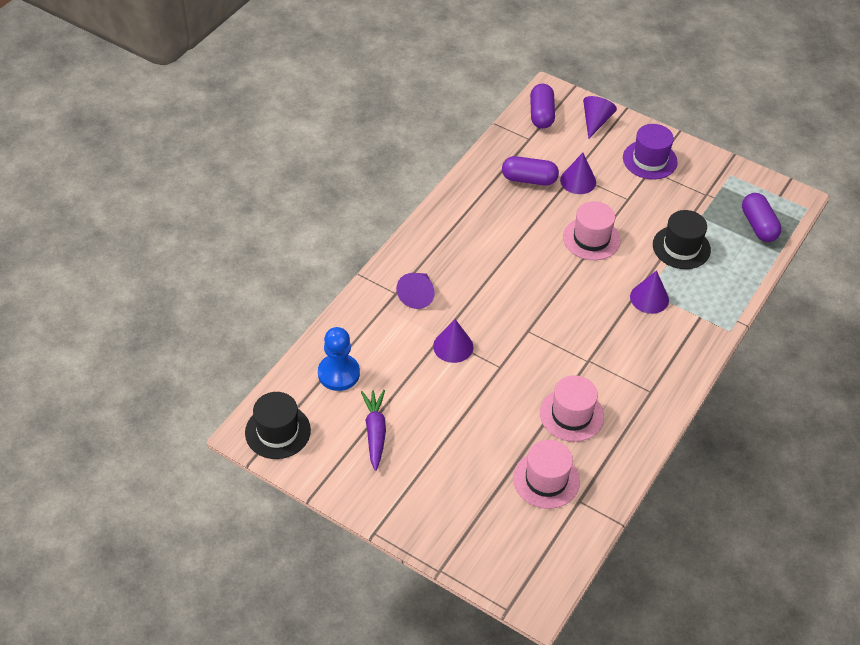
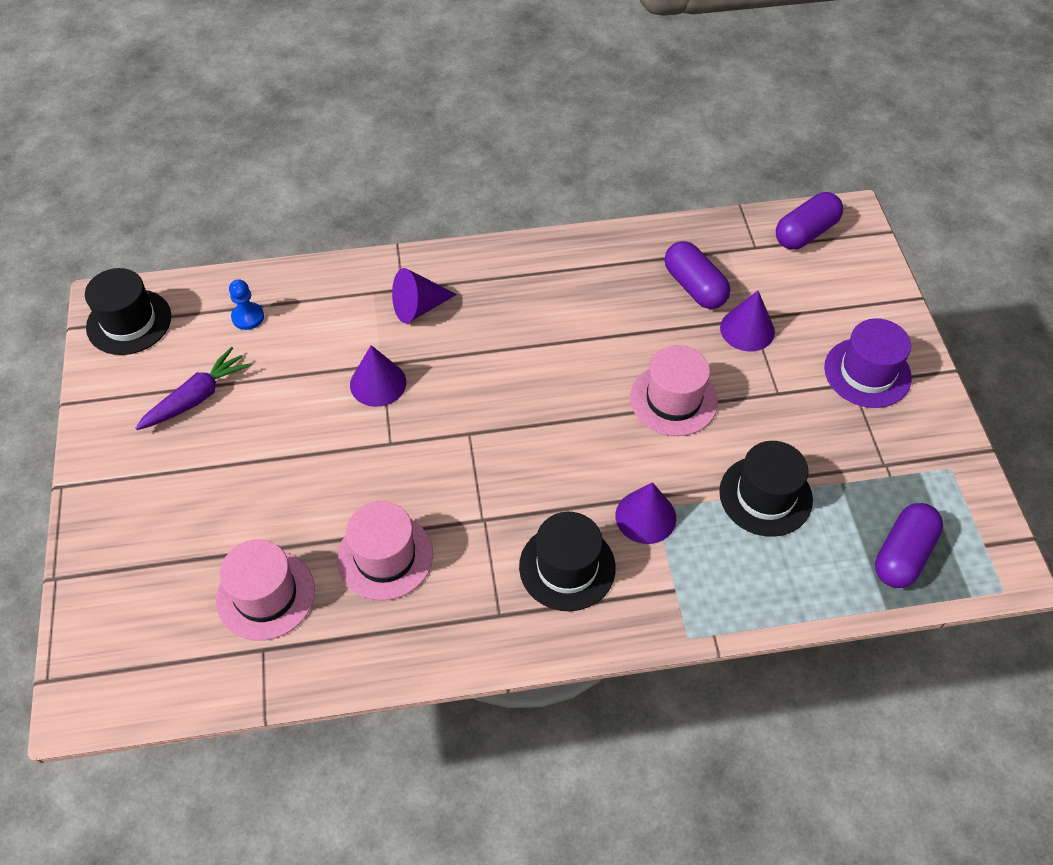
camera: 50 degrees right, 5 degrees up
(338, 373) = (248, 317): blue pawn -> blue pawn, size x0.58
(595, 121) = (859, 284): purple cone -> none
(649, 347) = (567, 567): none -> black hat

